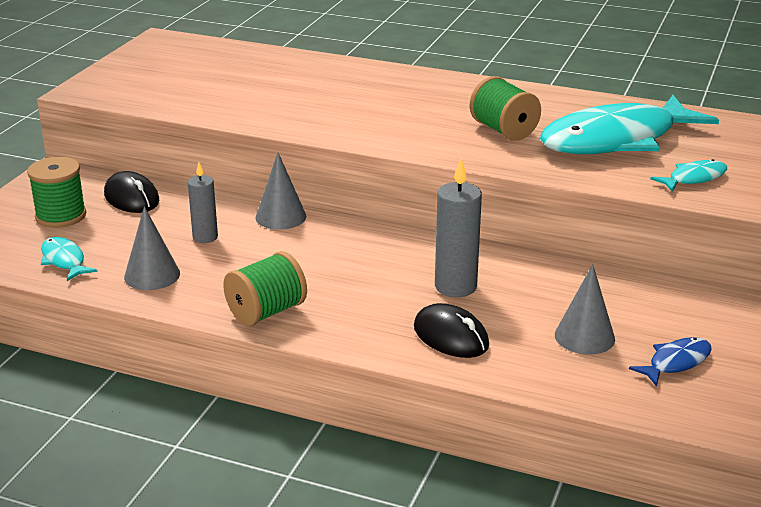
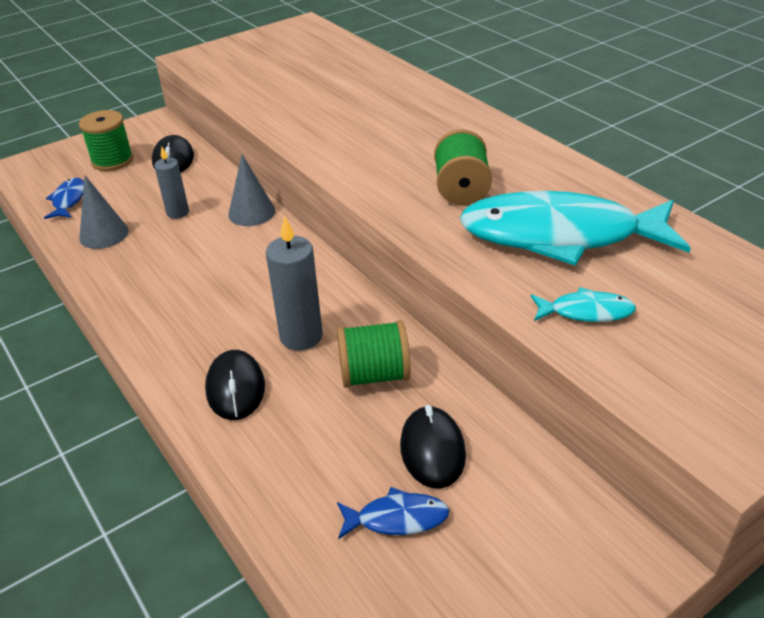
camera: 35 degrees right, 10 degrees up
(64, 260) = (69, 200): turquoise fish -> blue fish
(266, 312) = (134, 300): green spool -> green spool (374, 375)
(584, 337) = (346, 443): grey cone -> none
(648, 317) = (432, 450): none -> black mouse

